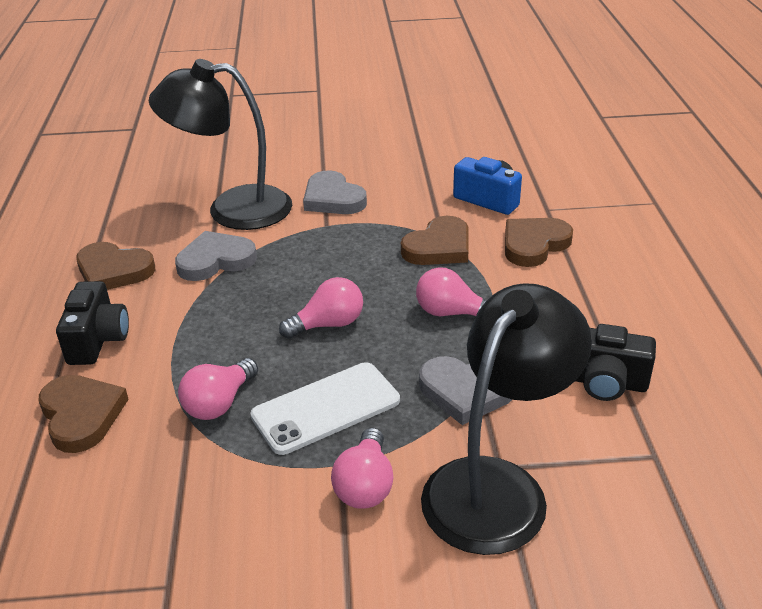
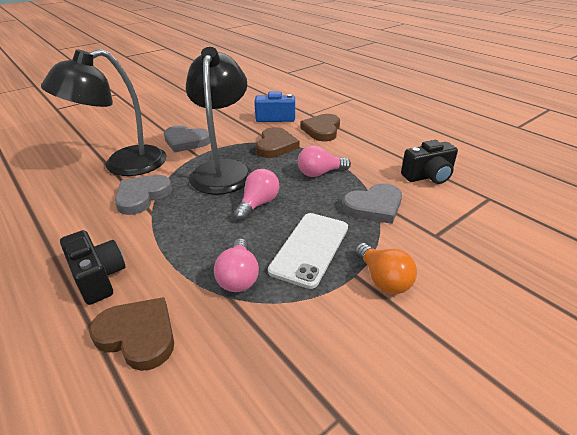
camera: 35 degrees left, 0 degrees up
(113, 271) = (66, 229): brown heart -> none
(365, 485) = (383, 279): pink light bulb -> orange light bulb
(497, 486) = (446, 245): black lamp -> black lamp (223, 170)

